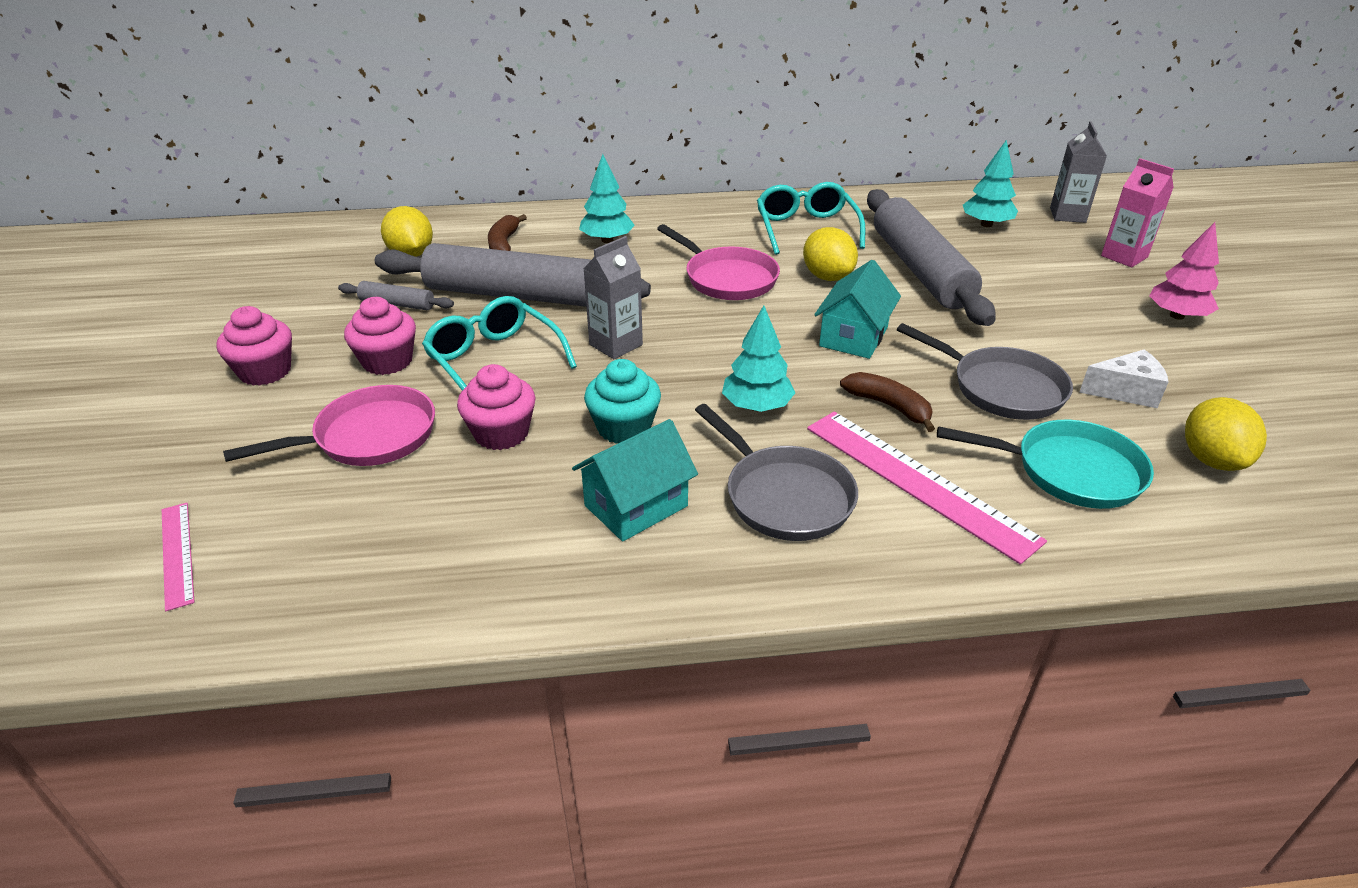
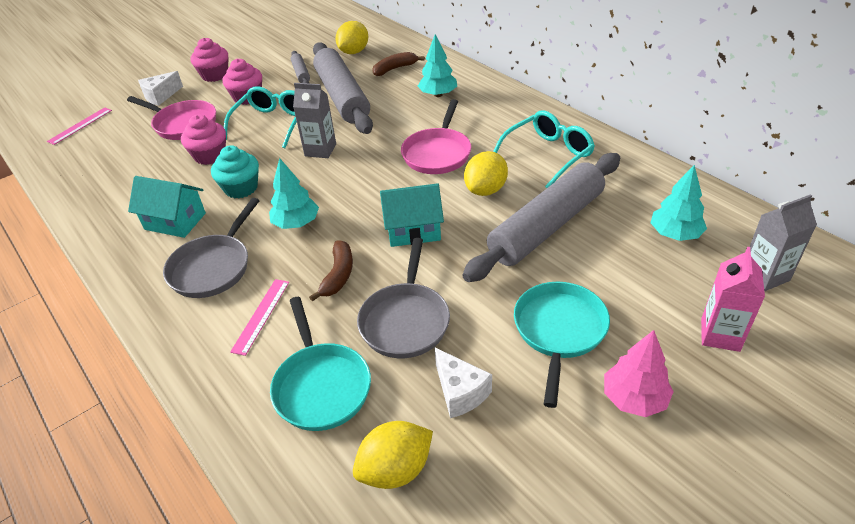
camera: 60 degrees right, 5 degrees up
(235, 438) = (161, 96): none -> white cheese
(918, 481) = (261, 315): pink ruler -> pink ruler, size x0.53
(1074, 317) = (559, 331): none -> turquoise pan

